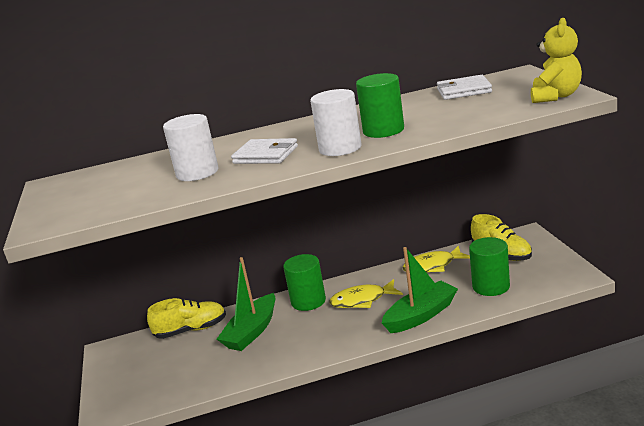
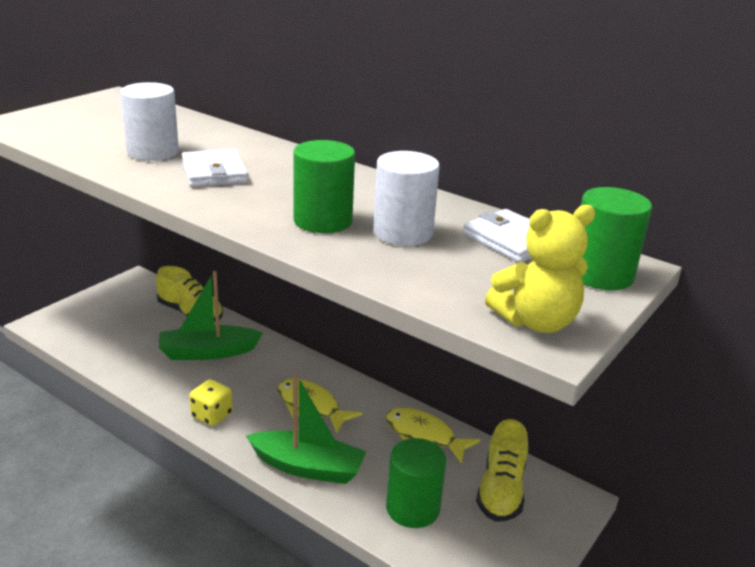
camera: 45 degrees right, 5 degrees up
(308, 301) = (285, 367): green cylinder -> green cylinder (601, 275)
(328, 344) = (212, 415): none -> yellow dice
(340, 148) = (250, 209): white cylinder -> white cylinder (403, 233)

